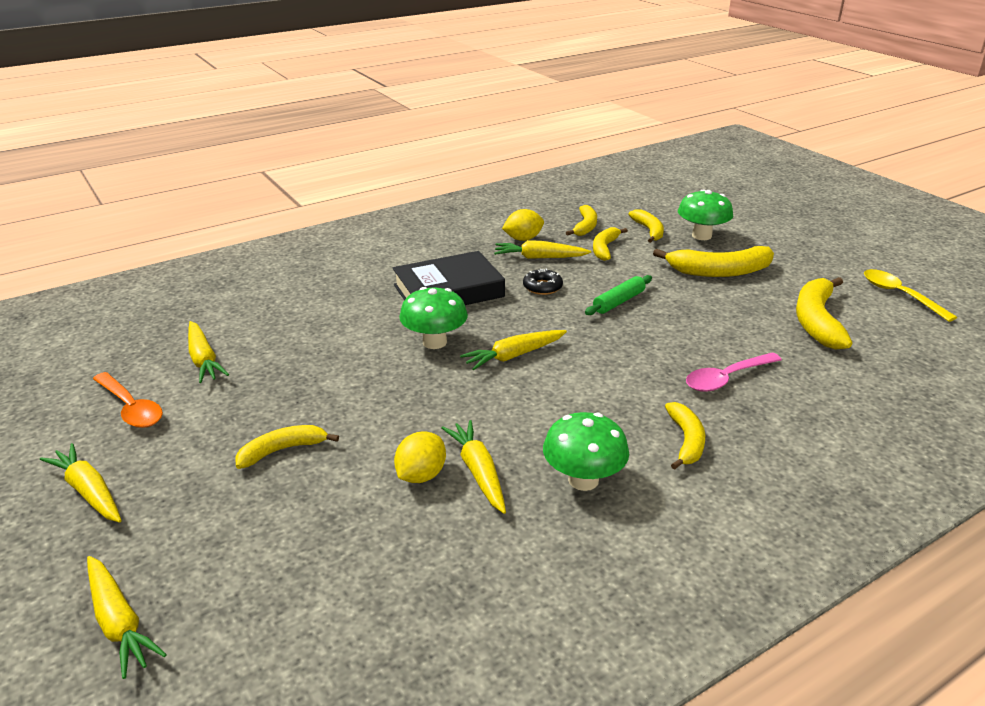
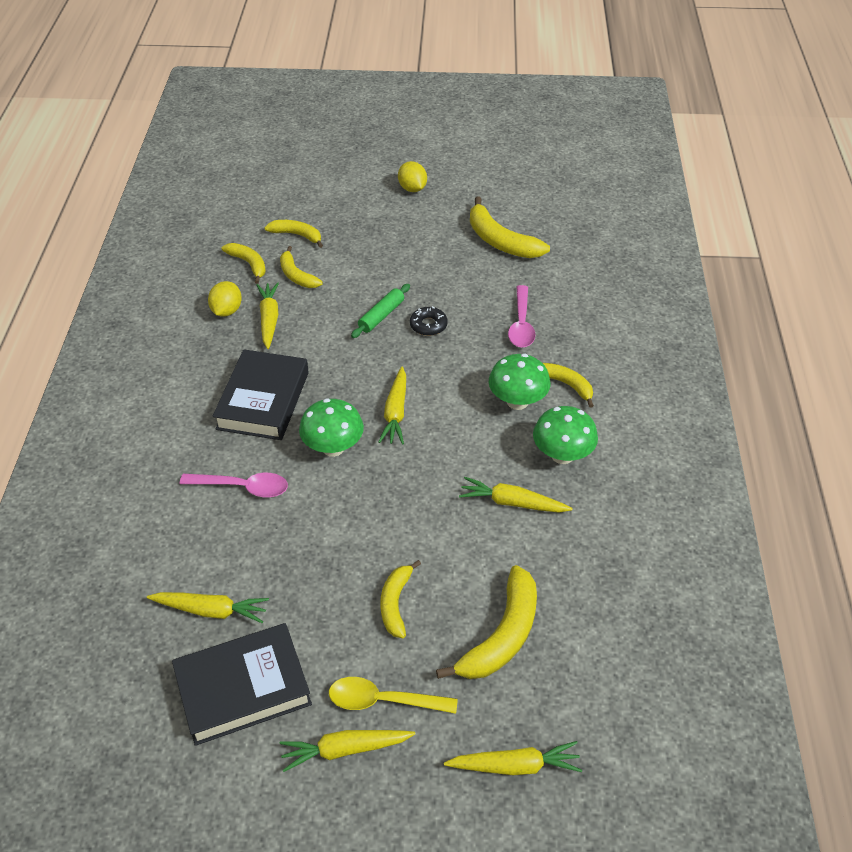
camera: 55 degrees left, 15 degrees up
(130, 408) = (243, 688): orange spoon -> black book
(345, 320) = (242, 487): none -> pink spoon
(421, 475) = (491, 535): yellow lemon -> yellow lemon (412, 188)
(539, 257) = (269, 319): yellow carrot -> yellow carrot turned 135 degrees clockwise
(542, 287) = (316, 343): black donut -> black donut (428, 325)
(619, 302) = (381, 316): green rolling pin -> green rolling pin turned 45 degrees clockwise
(701, 236) = (336, 214): green mushroom -> green mushroom (517, 401)
(719, 271) = (395, 240): yellow banana -> yellow banana (502, 636)
(900, 295) = (509, 185): yellow spoon -> yellow spoon (384, 700)

